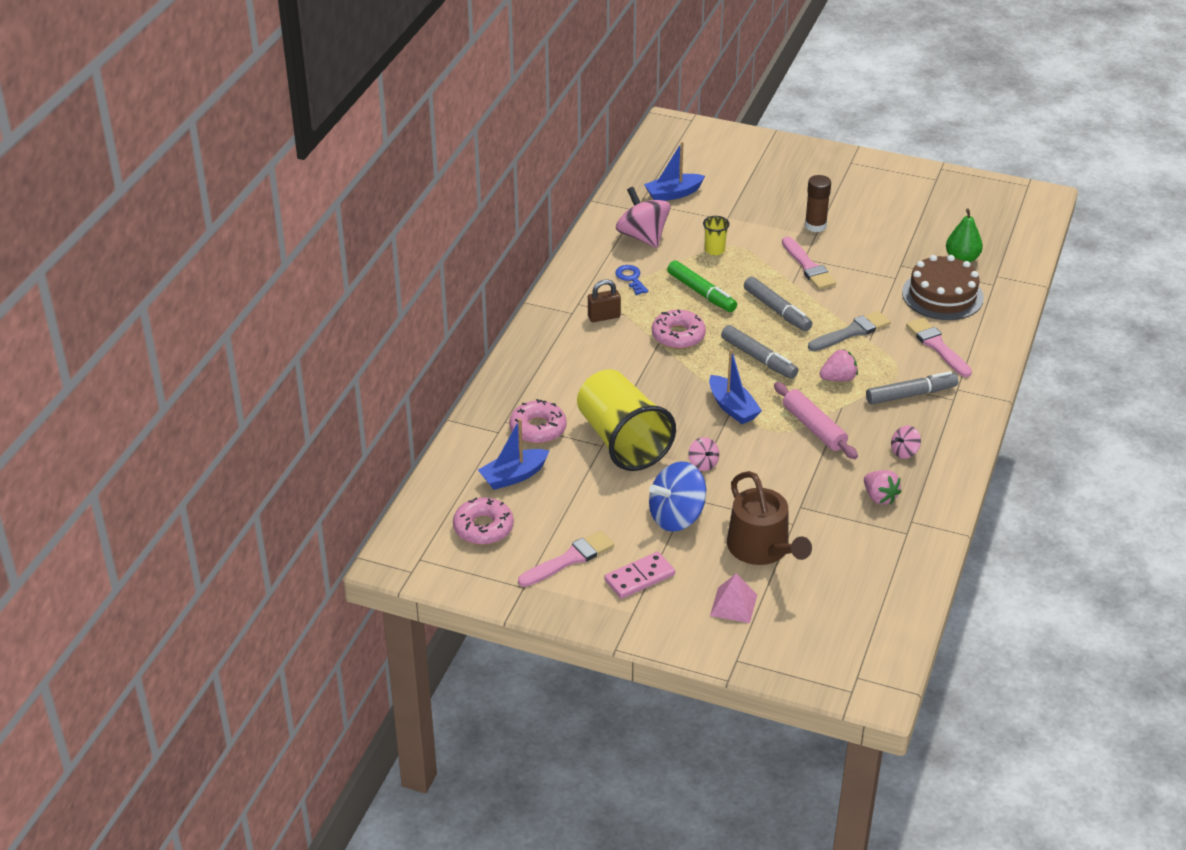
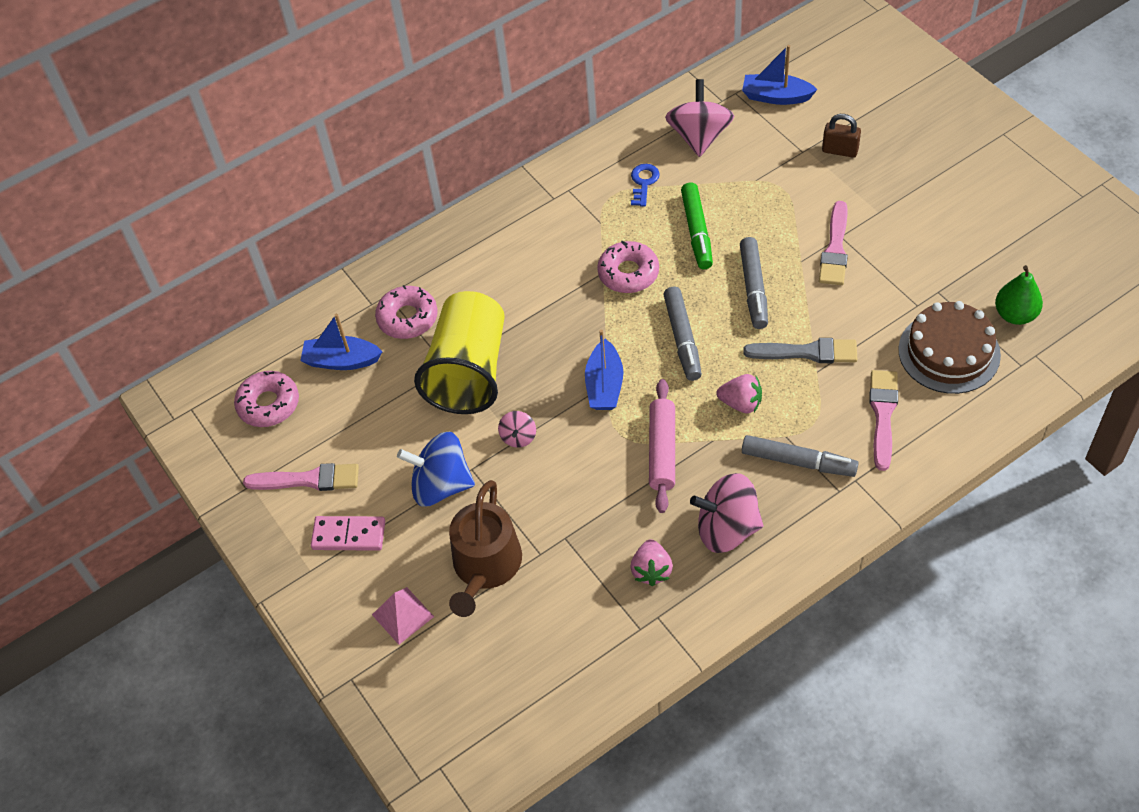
camera: 40 degrees right, 15 degrees up
(604, 317) = (578, 217): brown padlock -> brown padlock (840, 150)
(714, 250) = (756, 185): yellow cup -> none
(815, 226) = (889, 200): brown glue stick -> none
(904, 452) = (727, 529): pink spinning top -> pink spinning top, size x2.03

